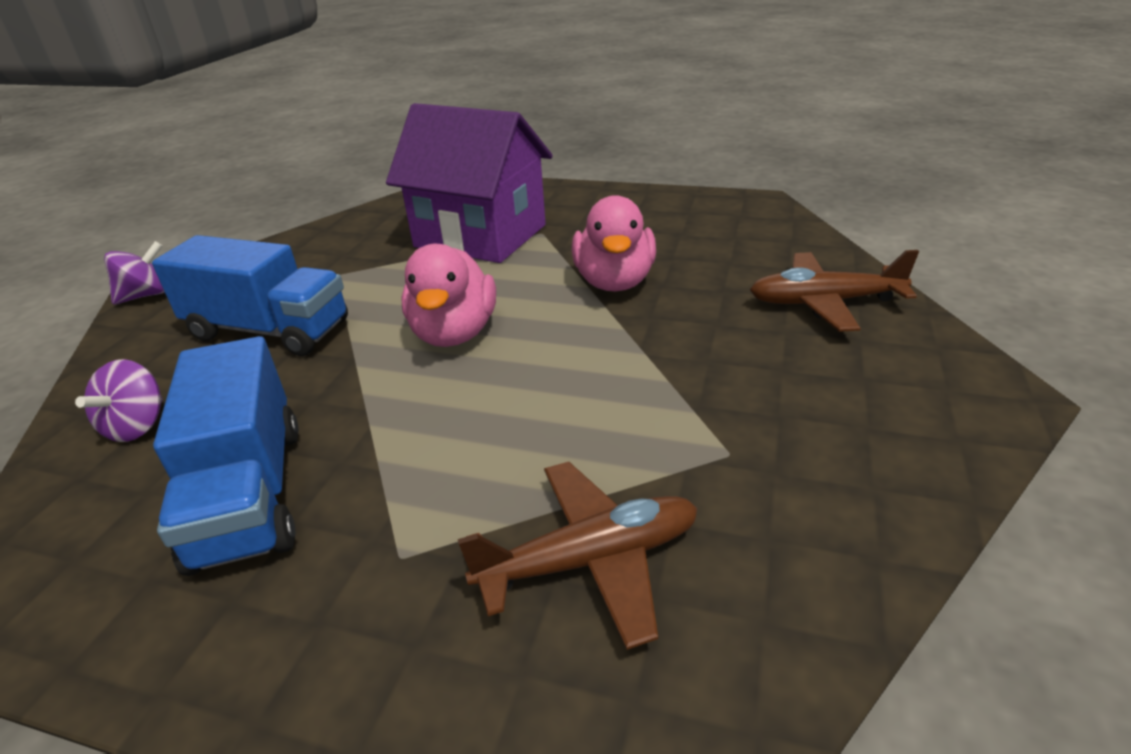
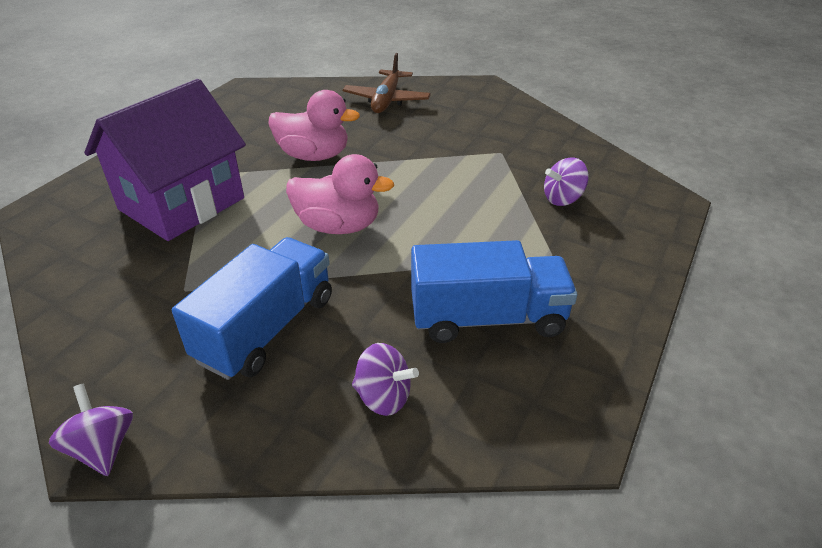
camera: 80 degrees left, 5 degrees up
(590, 561) = (562, 199): brown plane -> purple spinning top

